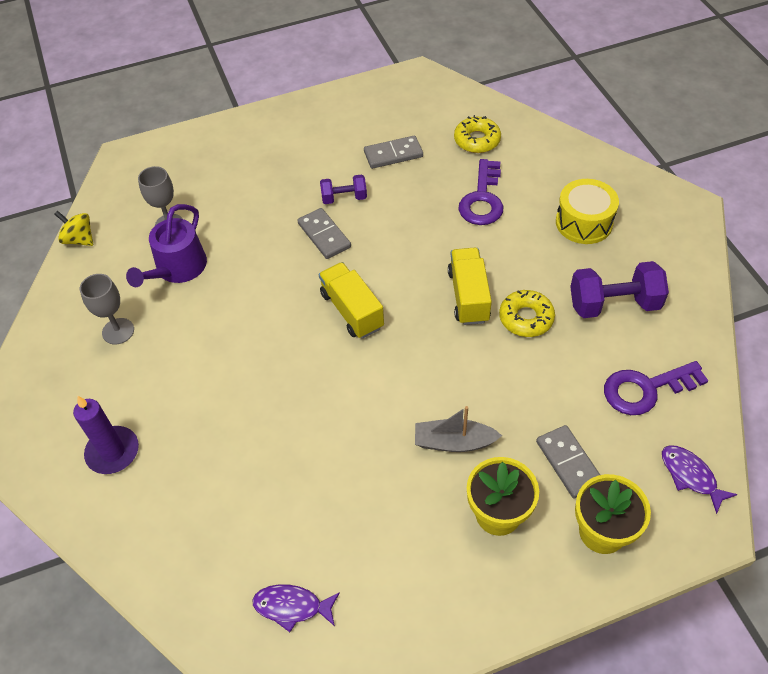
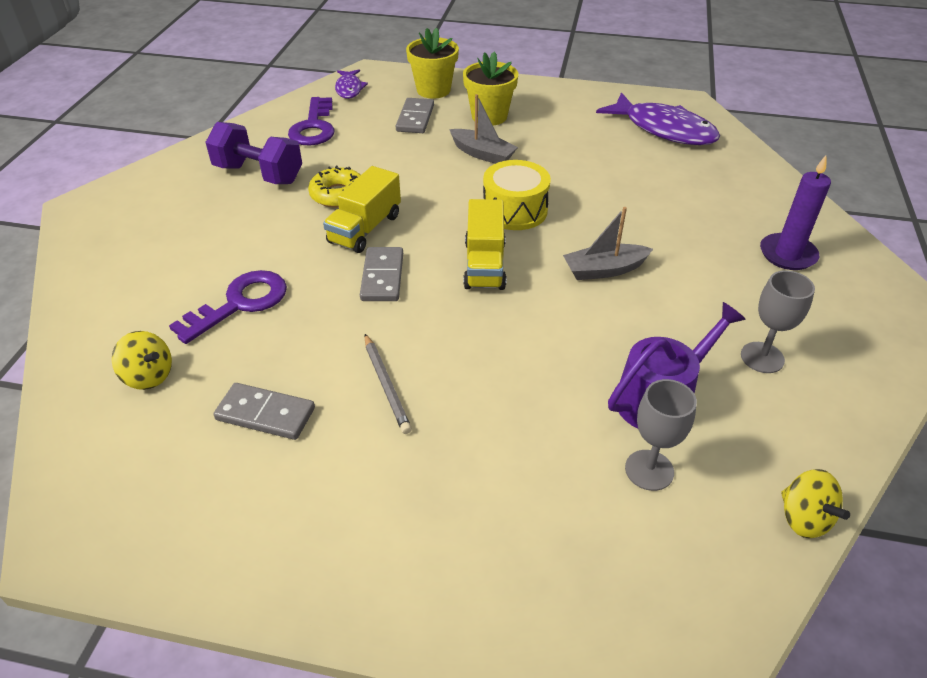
camera: 150 degrees left, 10 degrees down
(259, 353) = (604, 270): none -> grey boat
(292, 606) = (664, 129): purple fish -> purple fish, size x1.89
(324, 235) = (450, 351): grey domino -> grey domino (382, 277)
(344, 198) = (386, 385): purple dumbbell -> grey pencil
(477, 140) = (149, 376): yellow donut -> yellow spinning top
(584, 222) = (184, 236): yellow drum -> yellow drum (515, 210)
(646, 389) = (314, 127): purple key -> purple key turned 75 degrees clockwise

